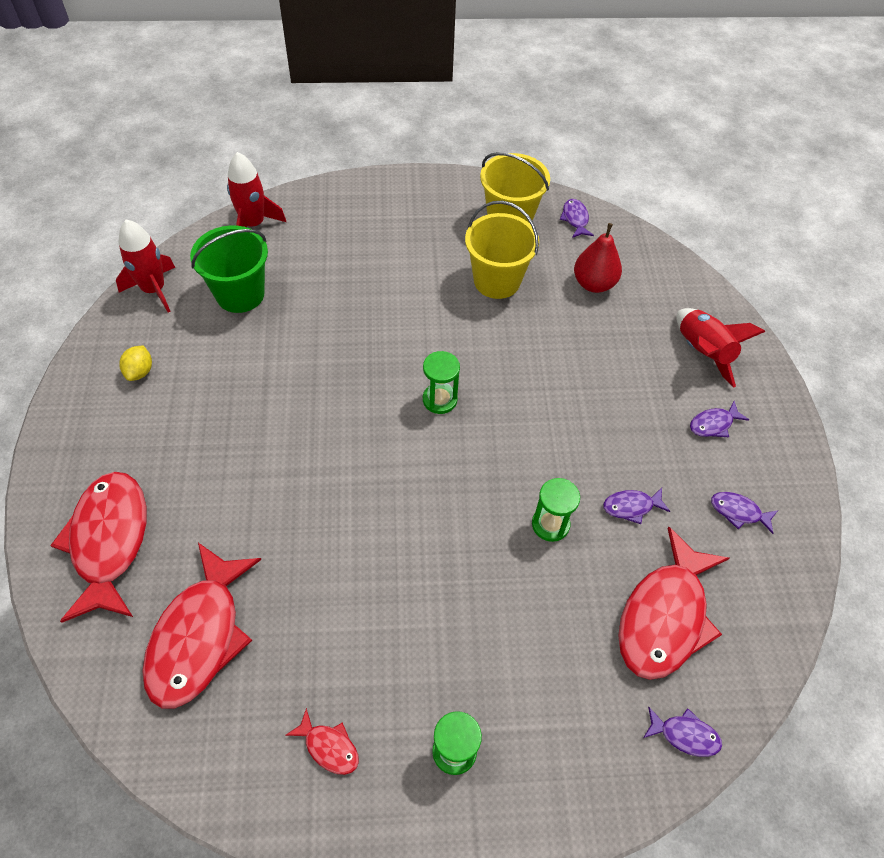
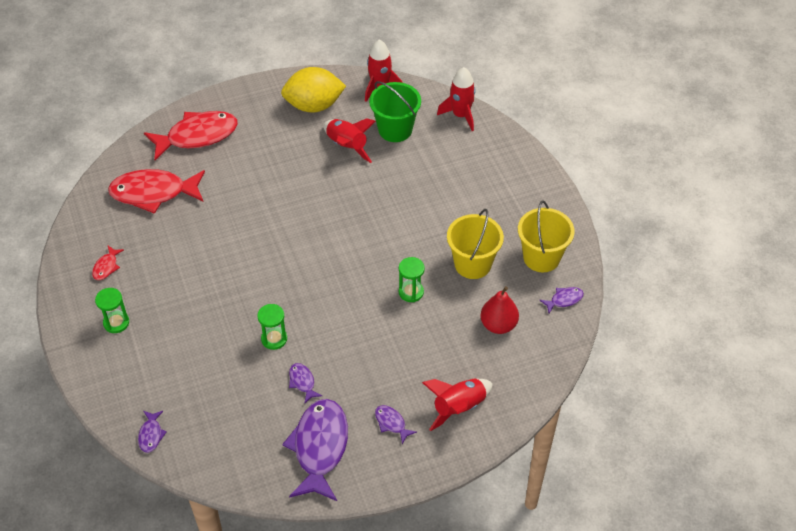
camera: 75 degrees right, 5 degrees down
(140, 371) = (314, 105): yellow lemon -> yellow lemon, size x2.31
(241, 354) = (346, 146): none -> red rocket
(440, 399) = (350, 257): green hourglass -> green hourglass (411, 292)
(665, 616) = (226, 413): red fish -> none
(738, 512) = (319, 448): purple fish -> purple fish, size x2.29

